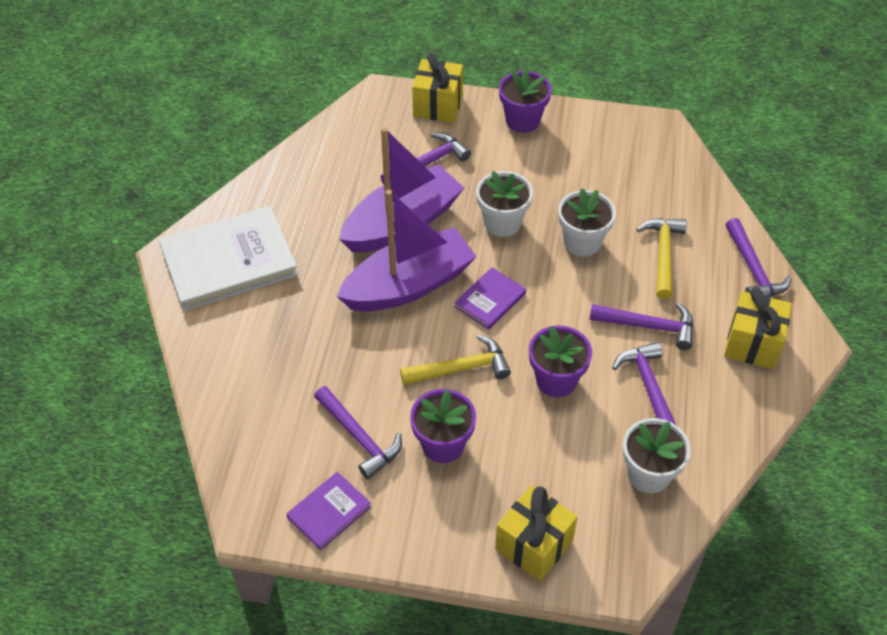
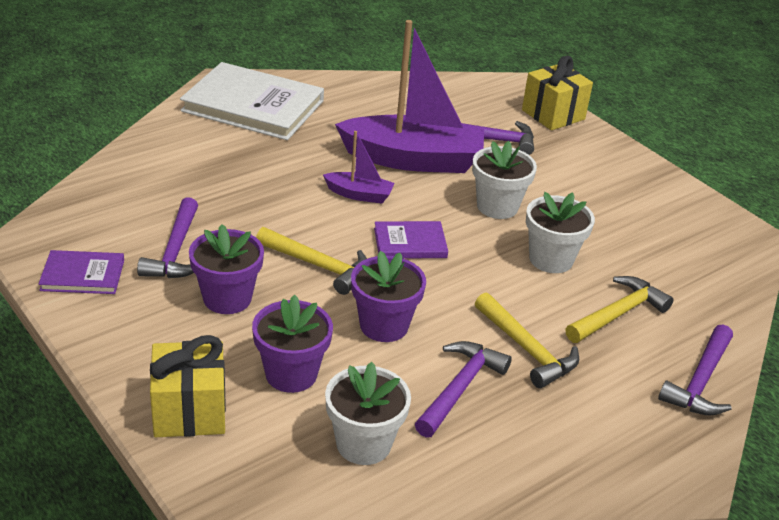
camera: 40 degrees right, 15 degrees down
(409, 285) = (359, 194): purple boat -> purple boat, size x0.46
(522, 120) = (615, 161): purple flower pot -> purple flower pot (291, 374)
(649, 326) = (527, 349): purple hammer -> yellow hammer
(752, 344) = (616, 431): yellow gift -> none

